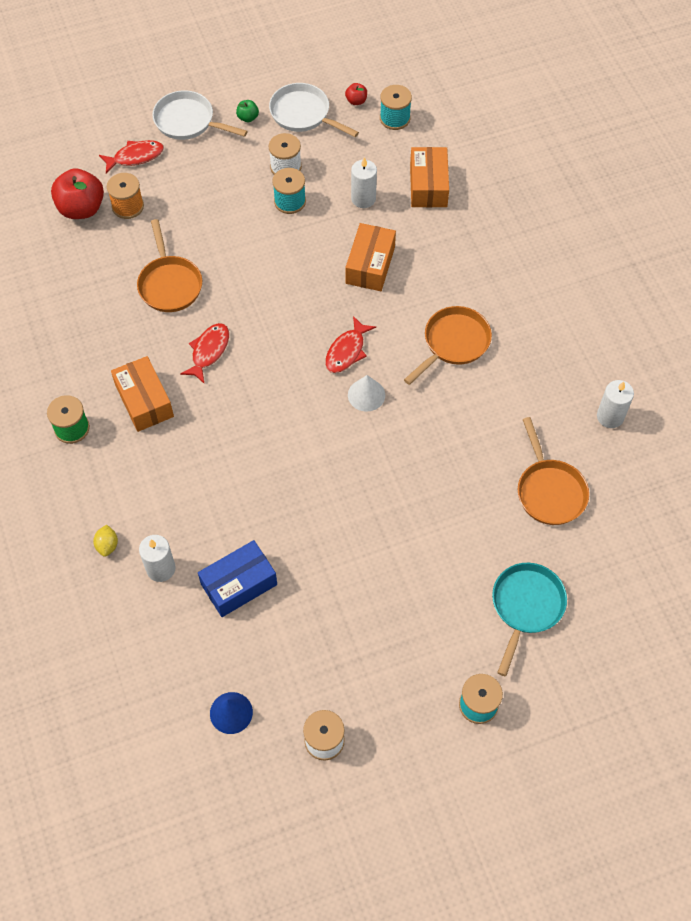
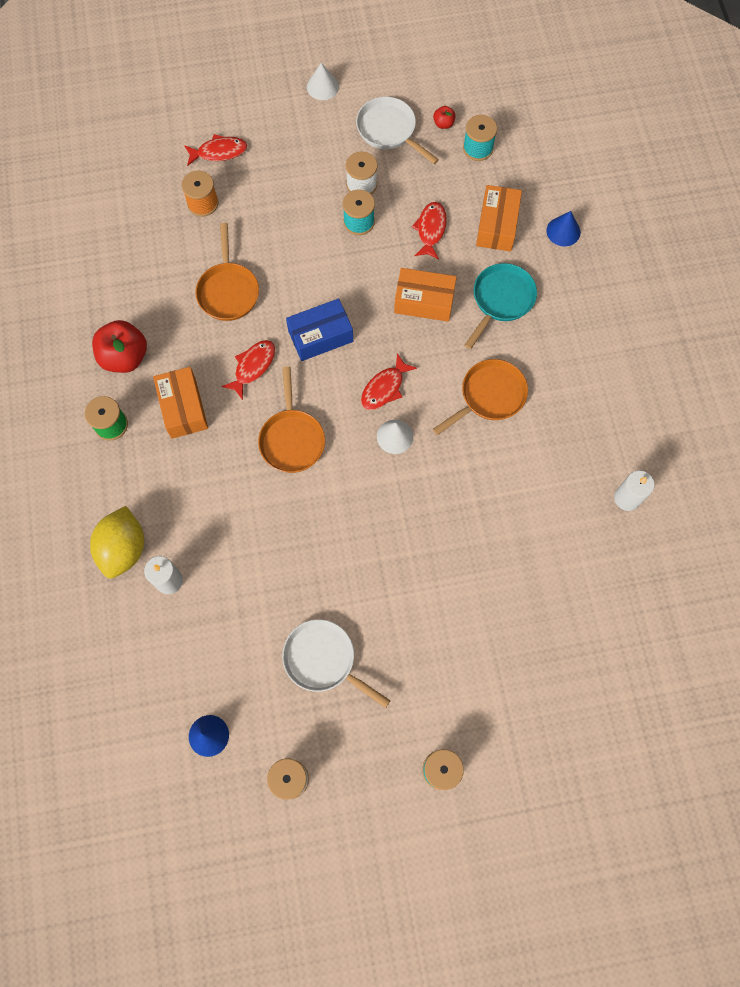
camera: 10 degrees right, 10 degrees up
(81, 208) = (158, 199): red apple -> red apple (125, 357)
(107, 545) = (124, 549): yellow lemon -> yellow lemon, size x2.26
(188, 121) = (276, 122): white pan -> white pan (323, 660)
(228, 83) = (322, 86): none -> white cone
(239, 584) = (239, 609): blue box -> blue box (320, 336)
(248, 118) = (334, 126): green apple -> none
(363, 198) = (430, 230): white candle -> red fish
(370, 265) = (424, 301): orange box -> orange box turned 75 degrees clockwise
(494, 182) = (563, 231): none -> blue cone
(526, 606) = (506, 679): turquoise pan -> turquoise pan (501, 300)
(549, 491) = (552, 565): orange pan -> orange pan (292, 439)

